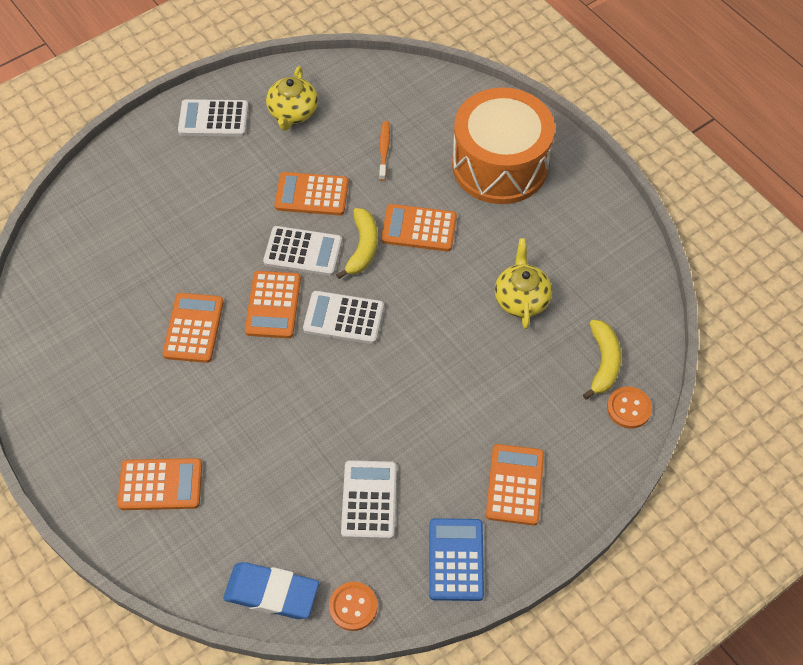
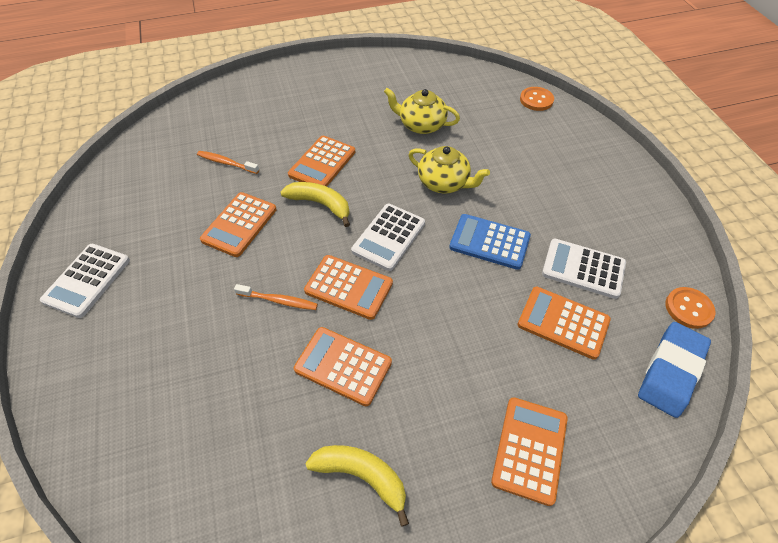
camera: 70 degrees left, 5 degrees down
(240, 258) = (278, 300): none -> orange toothbrush
(293, 112) = (134, 214): yellow teapot -> yellow teapot (444, 183)
(303, 251) = (300, 248): white calculator -> none
(455, 559) = (648, 226): blue calculator -> blue calculator (489, 242)
(499, 165) = (290, 102): orange drum -> none
(514, 484) = (586, 174): orange calculator -> orange calculator (563, 323)
(603, 362) = (494, 101): yellow banana -> yellow banana (362, 476)

